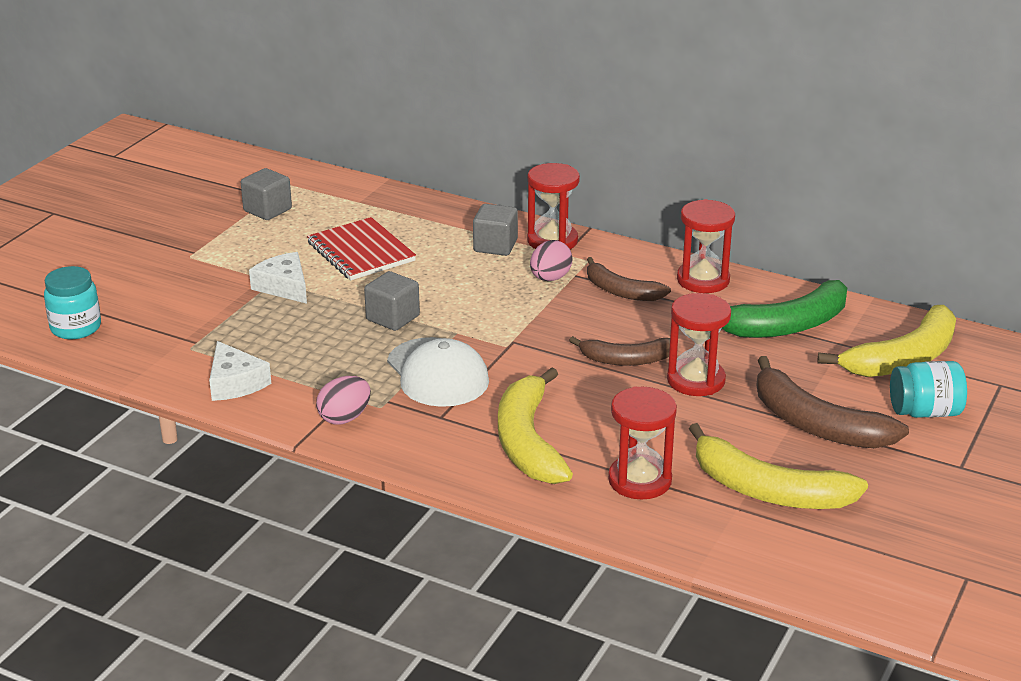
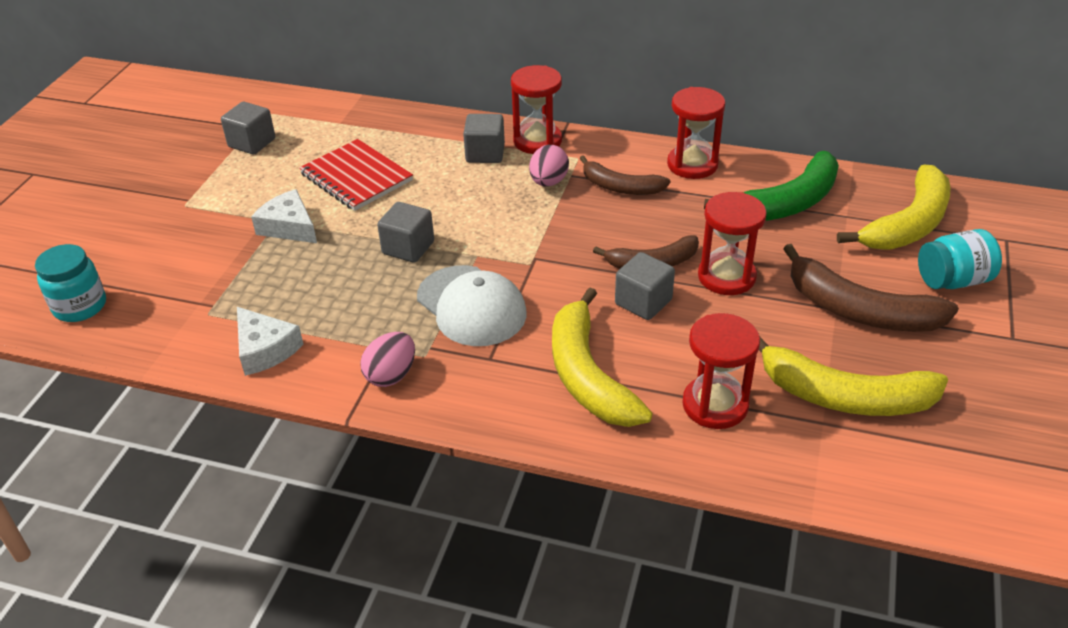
camera: 10 degrees left, 10 degrees up
(604, 391) = (643, 302): none -> grey cube

